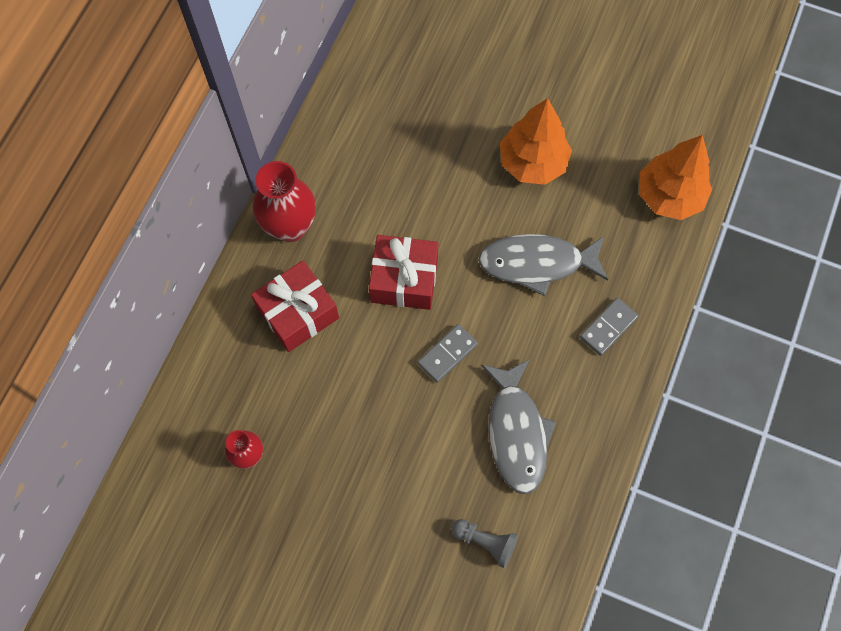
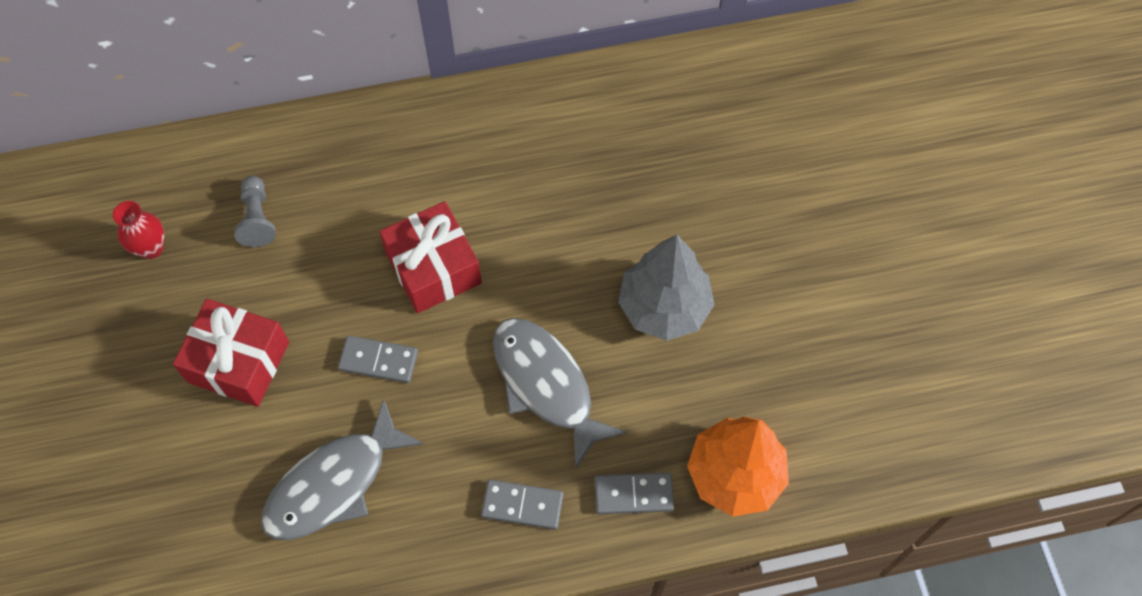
camera: 55 degrees right, 5 degrees down
(290, 226) = (417, 130): red vase -> none
(298, 313) = (329, 196): red gift -> red gift (239, 362)
(485, 542) = (192, 527): grey pawn -> grey pawn (257, 219)
(533, 163) = (664, 307): orange tree -> grey tree
(644, 259) = (633, 494): none -> grey domino

